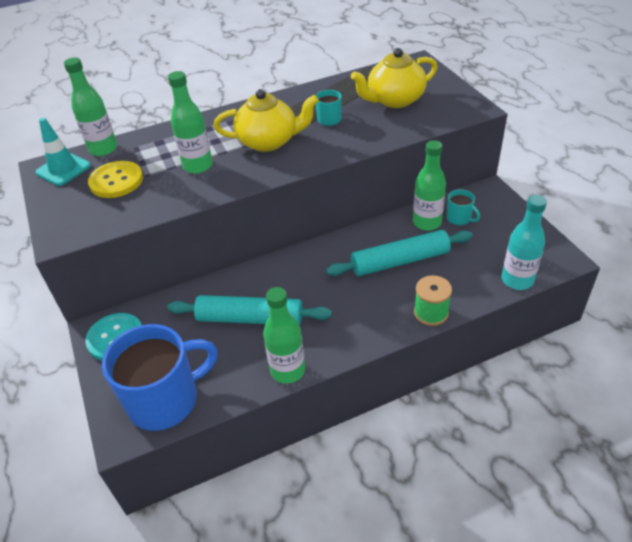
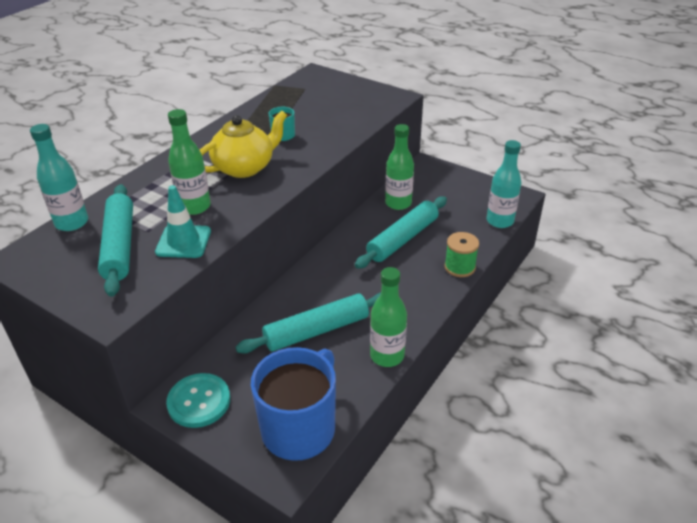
camera: 35 degrees left, 5 degrees down
(63, 169) = (43, 254): turquoise traffic cone -> turquoise traffic cone (183, 242)
(103, 149) = (72, 223): green bottle -> turquoise bottle
(116, 181) = (119, 245): yellow button -> turquoise rolling pin
(394, 100) = (325, 106): yellow teapot -> none
(459, 218) = (420, 192): turquoise mug -> none

